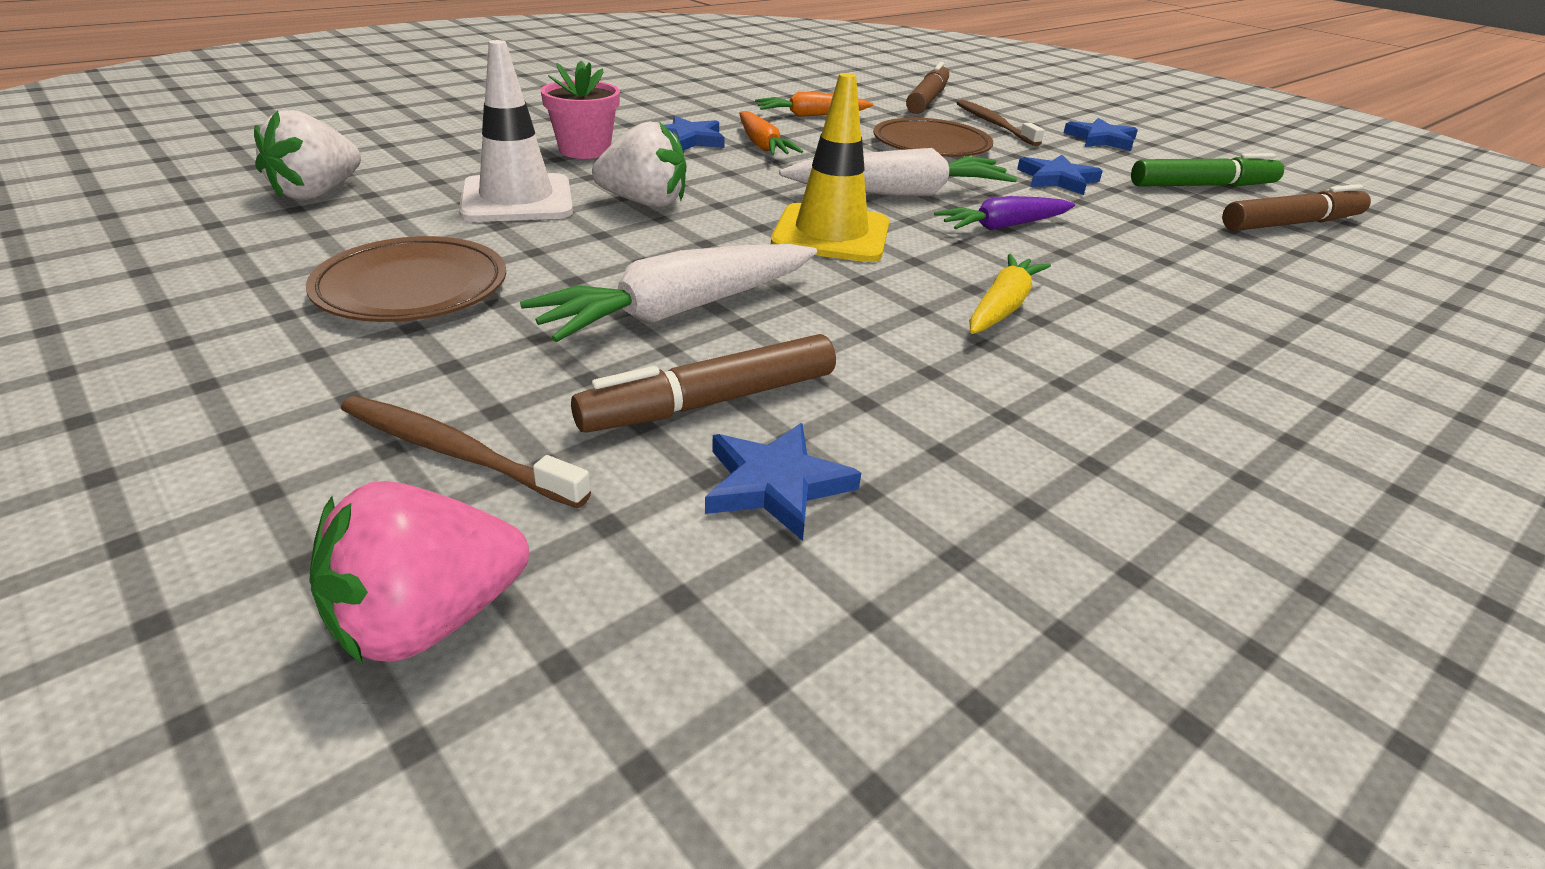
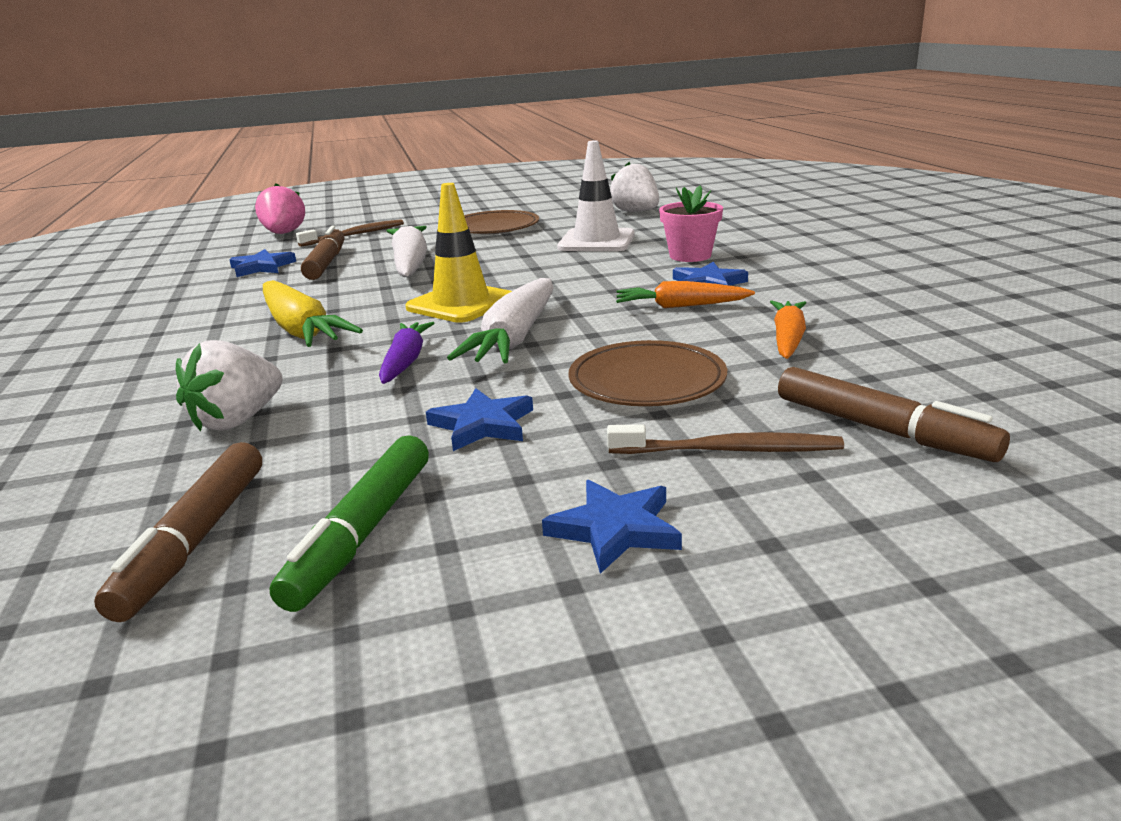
camera: 120 degrees right, 10 degrees down
(644, 203) = (566, 265): white strawberry -> white strawberry (237, 420)
(1002, 307) = (301, 329): yellow carrot -> yellow carrot, size x1.59

